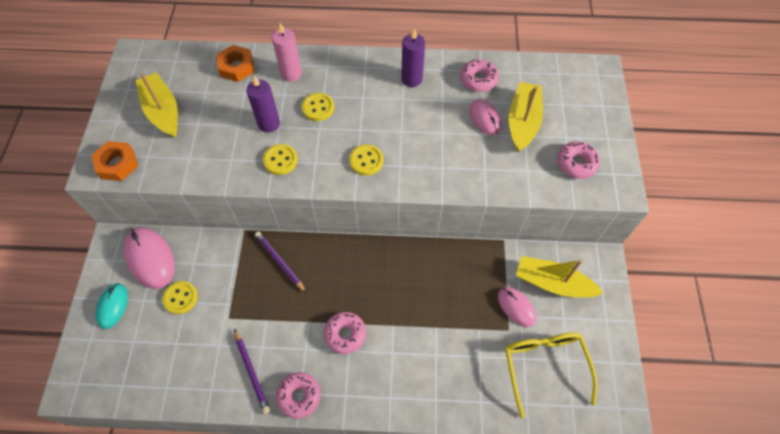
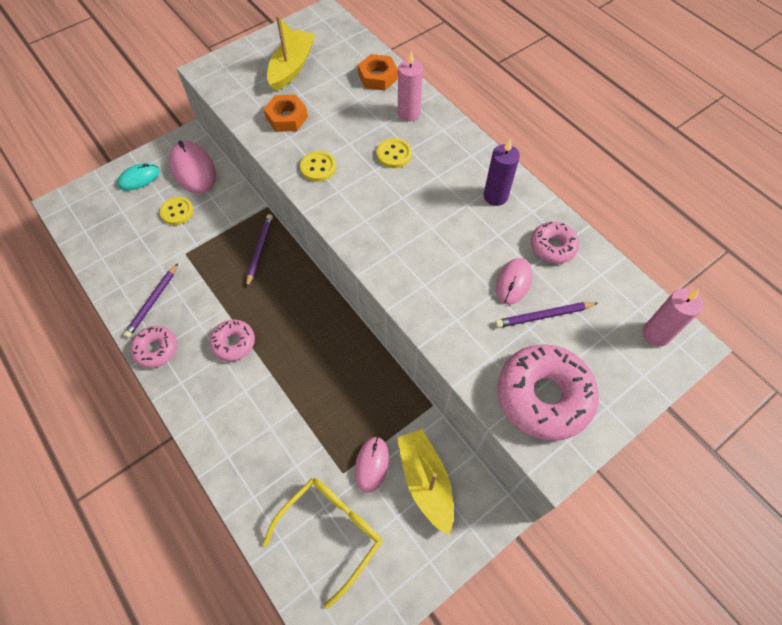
camera: 50 degrees right, 0 degrees up
(117, 164) = (222, 78): orange nut -> orange nut (287, 117)
(150, 258) = (193, 169): pink mouse -> pink mouse turned 45 degrees counterclockwise
(269, 124) = (345, 135): purple candle -> none
(366, 161) = (375, 224): yellow button -> none
(522, 122) = (543, 316): yellow boat -> purple pencil
(576, 163) = (543, 396): pink donut -> pink donut, size x1.80
(581, 79) = (656, 334): none -> pink candle

